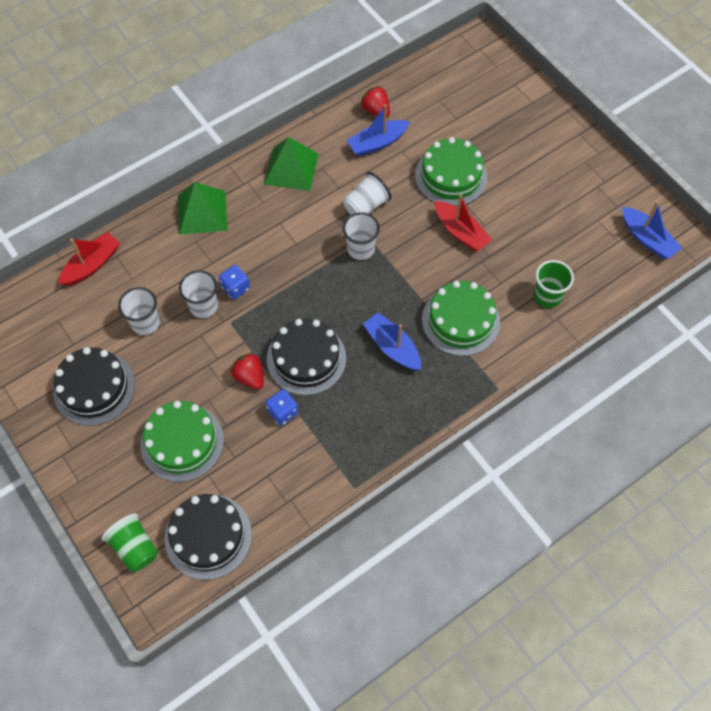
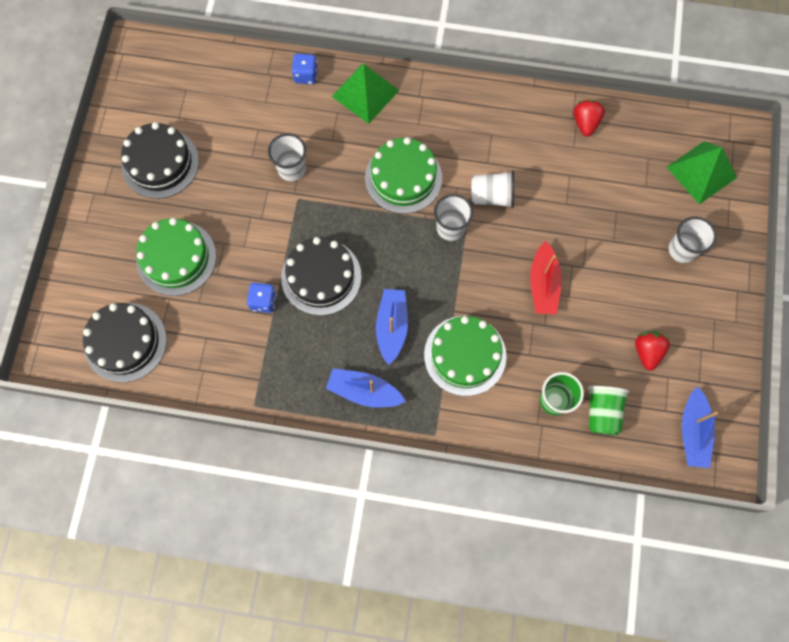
camera: 45 degrees right, 10 degrees up
(92, 265) = (249, 67): red boat -> none
(135, 548) = (74, 304): green cup -> green cup (602, 412)
(145, 323) = (240, 145): white cup -> white cup (682, 250)
(235, 288) = (328, 175): blue dice -> blue dice (306, 75)
(249, 377) = (268, 253): red strawberry -> red strawberry (647, 352)
(291, 168) = (467, 115): green pyramid -> green pyramid (701, 172)
(377, 143) = (557, 151): blue boat -> blue boat (364, 391)
(451, 176) = (586, 231): green cake -> green cake (403, 178)

